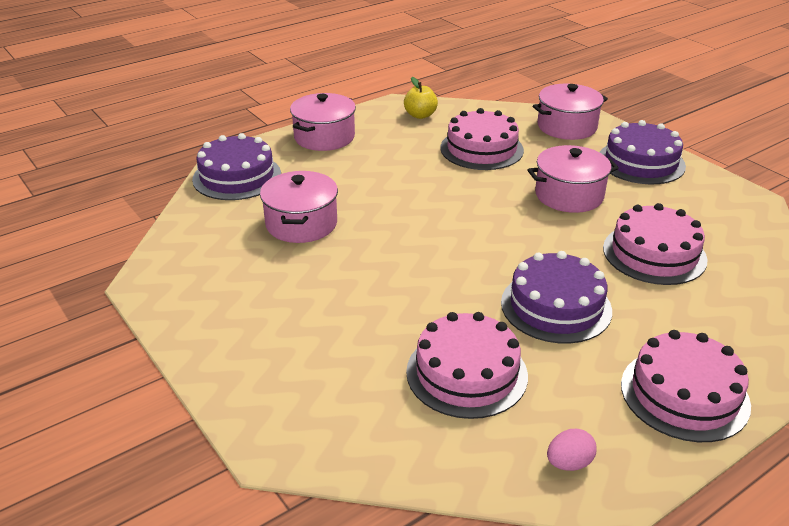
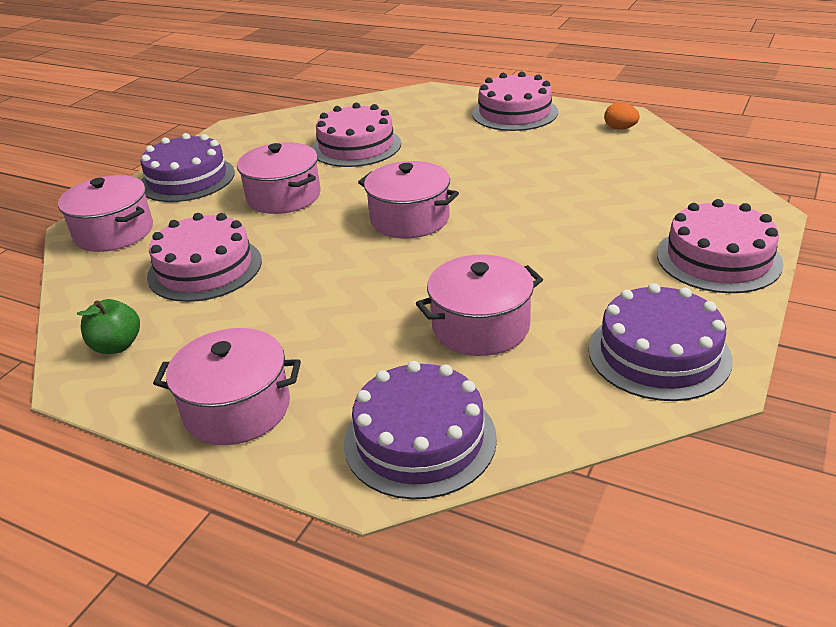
camera: 115 degrees left, 0 degrees up
(420, 115) = (117, 346): yellow apple -> green apple
(466, 373) = (589, 174): pink cake -> pink cake (718, 258)
(474, 240) = (410, 219): none -> pink pot
(556, 306) = (470, 164): purple cake -> purple cake (659, 353)
(569, 463) = (620, 128): pink egg -> orange egg

